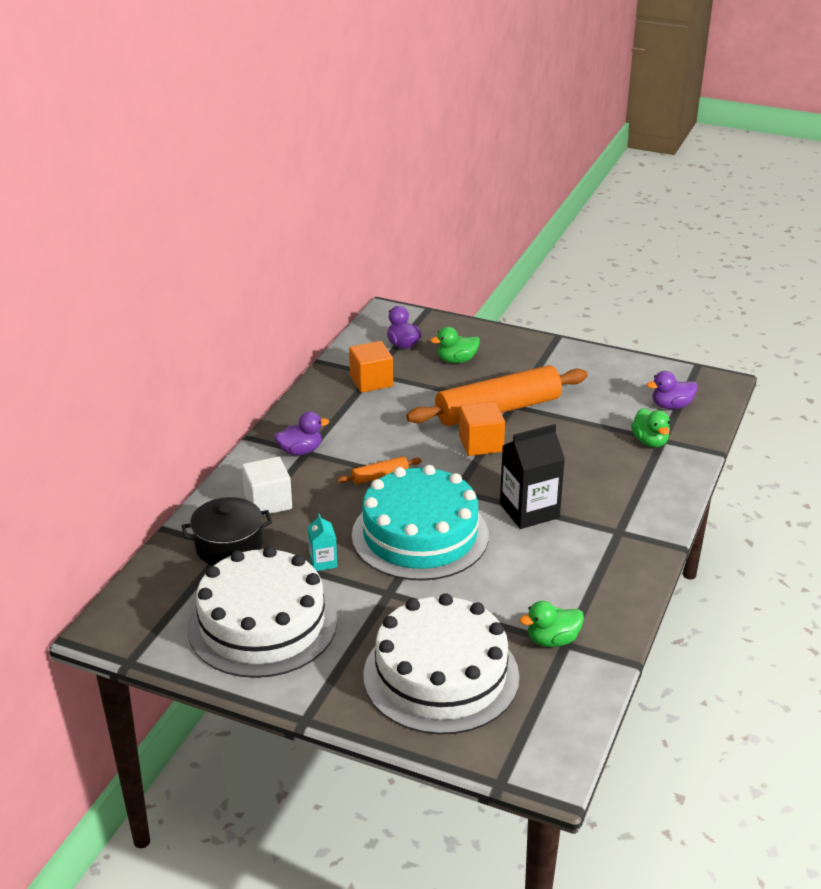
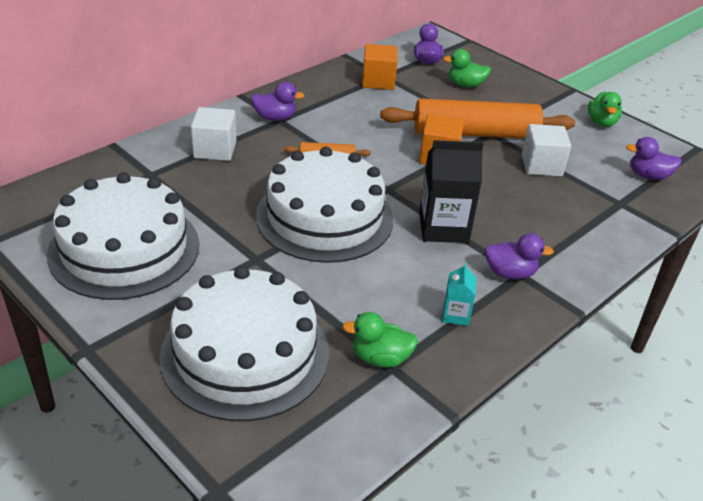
camera: 20 degrees right, 5 degrees up
(229, 546) = (152, 175): black pot -> none
(323, 562) = (220, 213): turquoise carton -> turquoise carton (455, 315)
(420, 535) = (324, 217): turquoise cake -> white cake
(576, 424) = (541, 165): none -> white cube
(609, 533) = (510, 273): none -> purple duck
(650, 442) = (606, 201): green duck -> green duck (601, 122)

